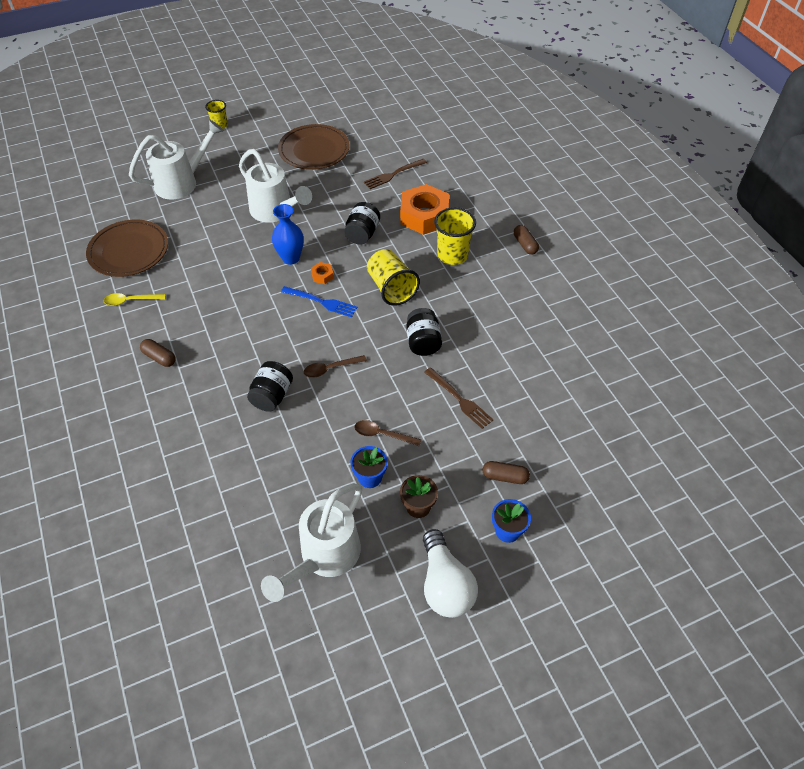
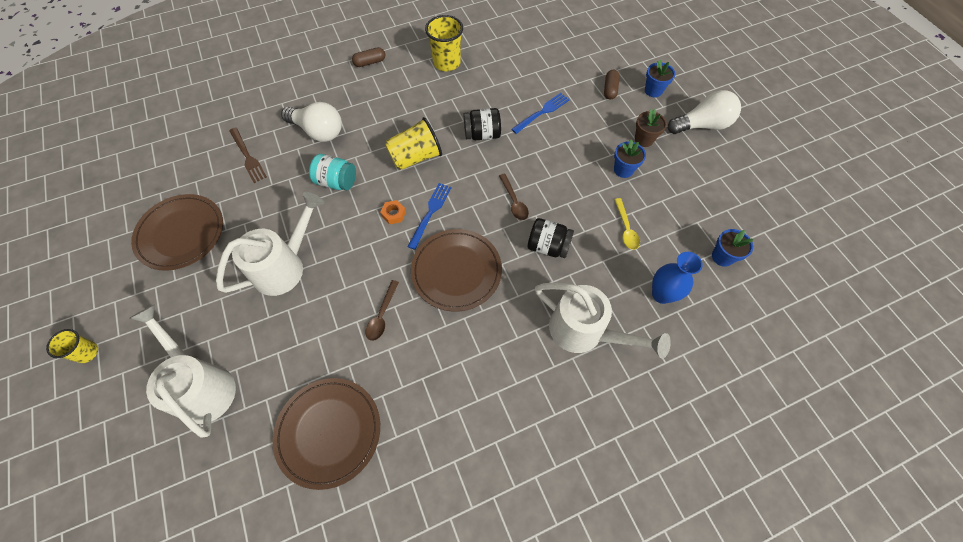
camera: 90 degrees left, 10 degrees up
(131, 301) = (417, 410): yellow spoon -> yellow spoon (626, 228)
(159, 357) = (504, 360): brown capsule -> none
(237, 568) = (722, 257): none -> blue flower pot
(254, 323) = (456, 271): none -> brown plate
(291, 258) = (364, 245): blue vase -> blue vase (661, 294)
(324, 557) = (698, 197): white watering can -> white watering can (584, 332)
(362, 234) = (337, 182): black jar -> turquoise jar
(382, 434) = (581, 162): brown spoon -> brown spoon (382, 315)
(424, 216) = (318, 131): orange nut -> white light bulb
(452, 255) = (377, 112): yellow cup -> yellow cup (447, 63)
(459, 399) = (542, 112): brown fork -> blue fork

